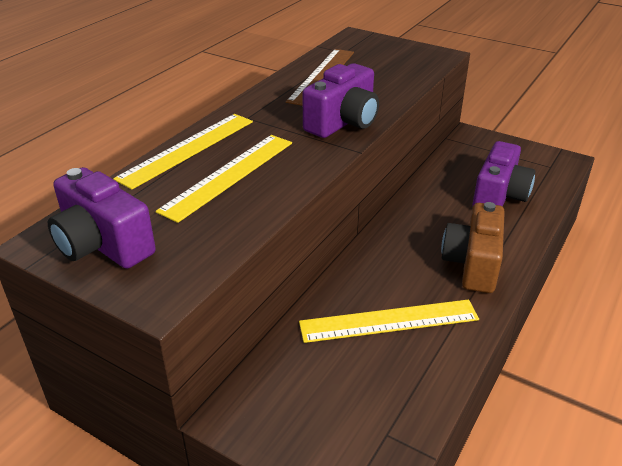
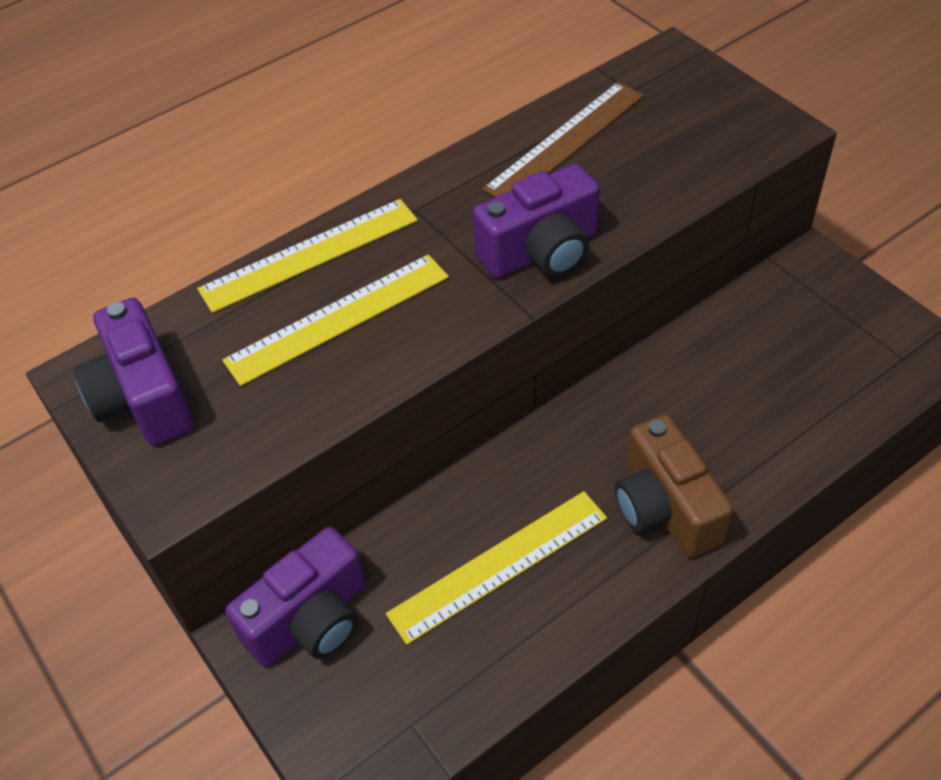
camera: 25 degrees right, 15 degrees up
(389, 321) = (499, 566): yellow ruler -> yellow ruler turned 45 degrees counterclockwise
(472, 264) = (665, 507): brown camera -> brown camera turned 60 degrees counterclockwise
(499, 196) = (780, 396): purple camera -> purple camera (310, 620)

